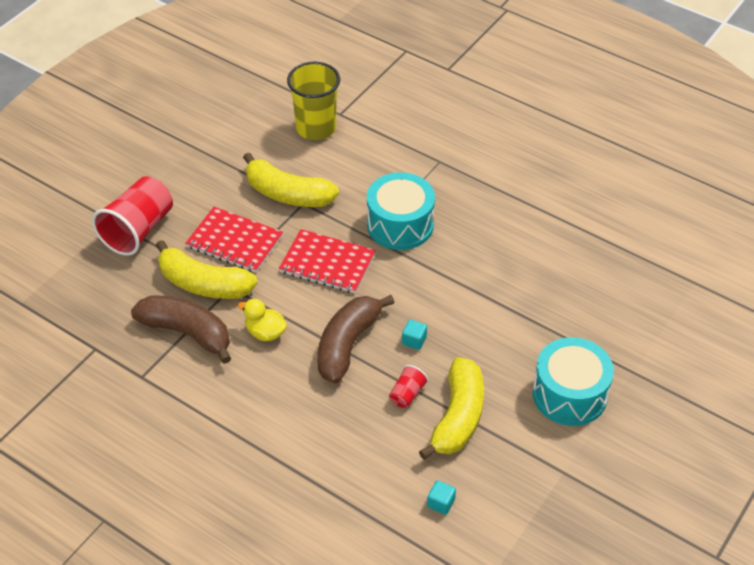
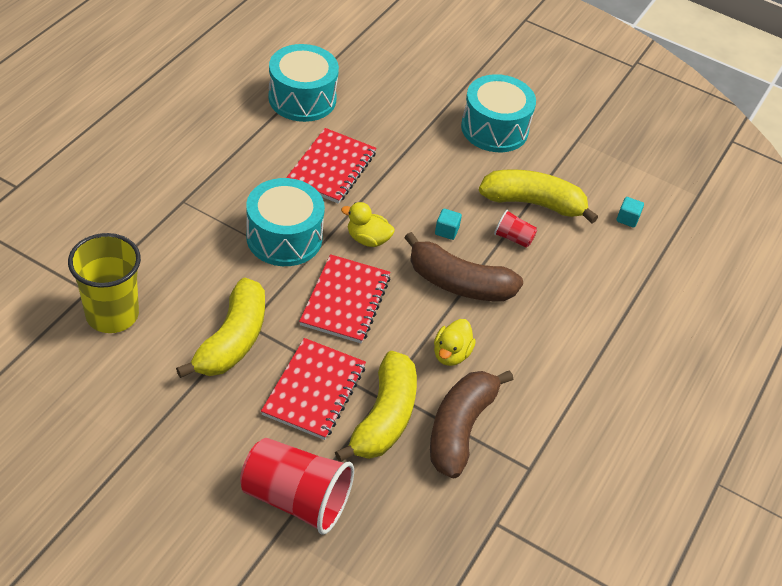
camera: 100 degrees left, 0 degrees up
(400, 281) = (367, 239): none -> yellow duck
(491, 258) = (331, 168): none -> red notebook
(588, 238) = (302, 98): none -> turquoise drum

